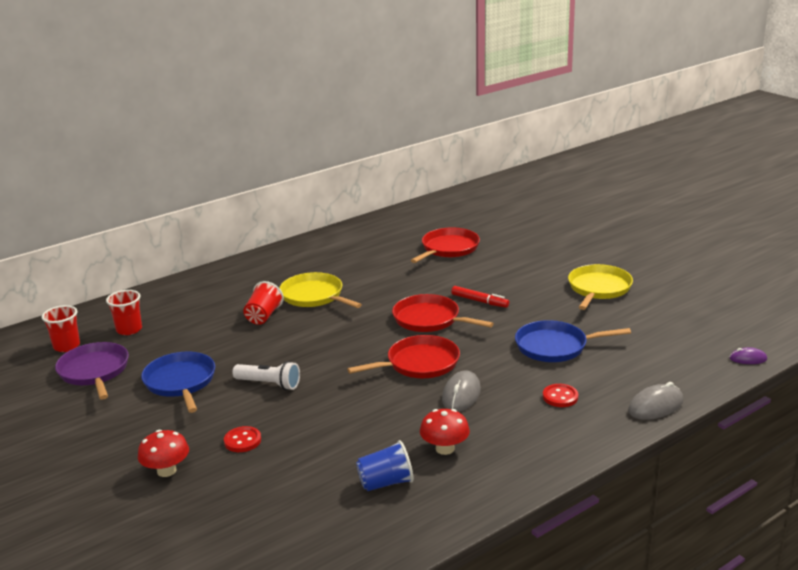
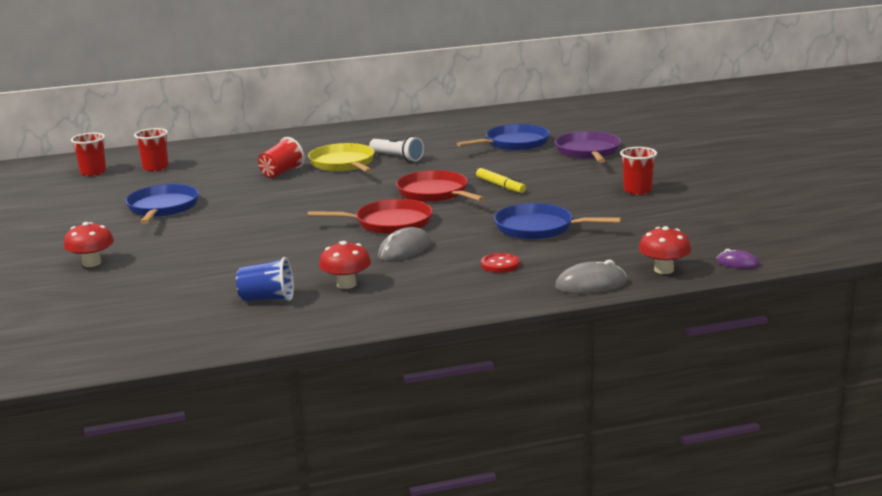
camera: 20 degrees right, 5 degrees down
(94, 371) = (99, 192): purple pan -> purple pan (588, 152)
(242, 441) = (174, 253): red button -> none
(269, 384) = (237, 219): white flashlight -> white flashlight (397, 157)
(448, 248) = (514, 143): red pan -> blue pan
(480, 301) = (500, 186): red marker -> yellow marker
(598, 289) = (637, 190): yellow pan -> red cup
(698, 377) = (664, 270): none -> red mushroom

